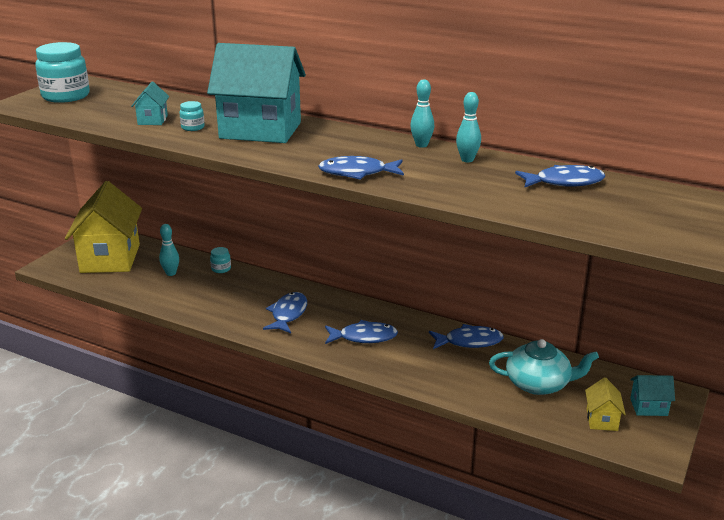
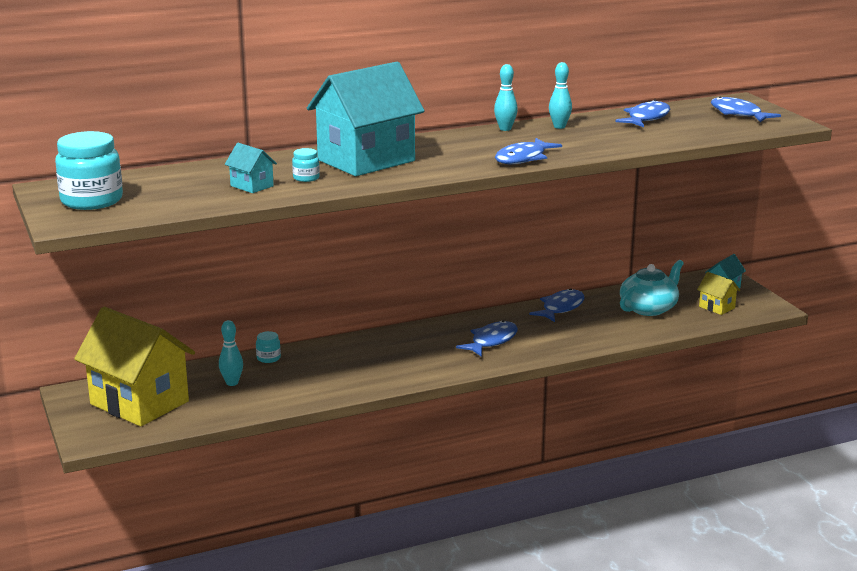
camera: 50 degrees left, 5 degrees down
(288, 314) = (404, 357): blue fish -> blue fish (738, 114)

